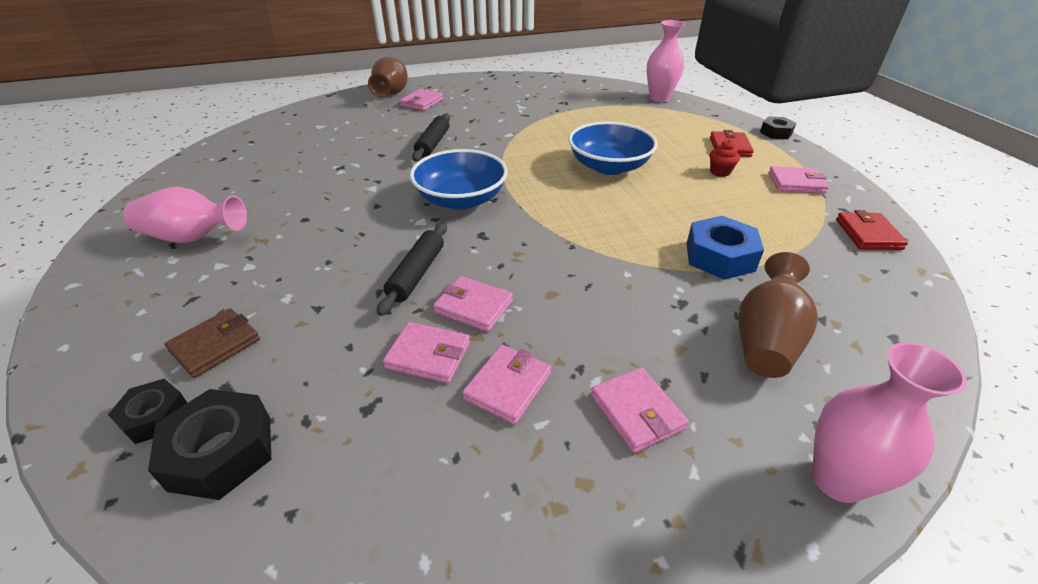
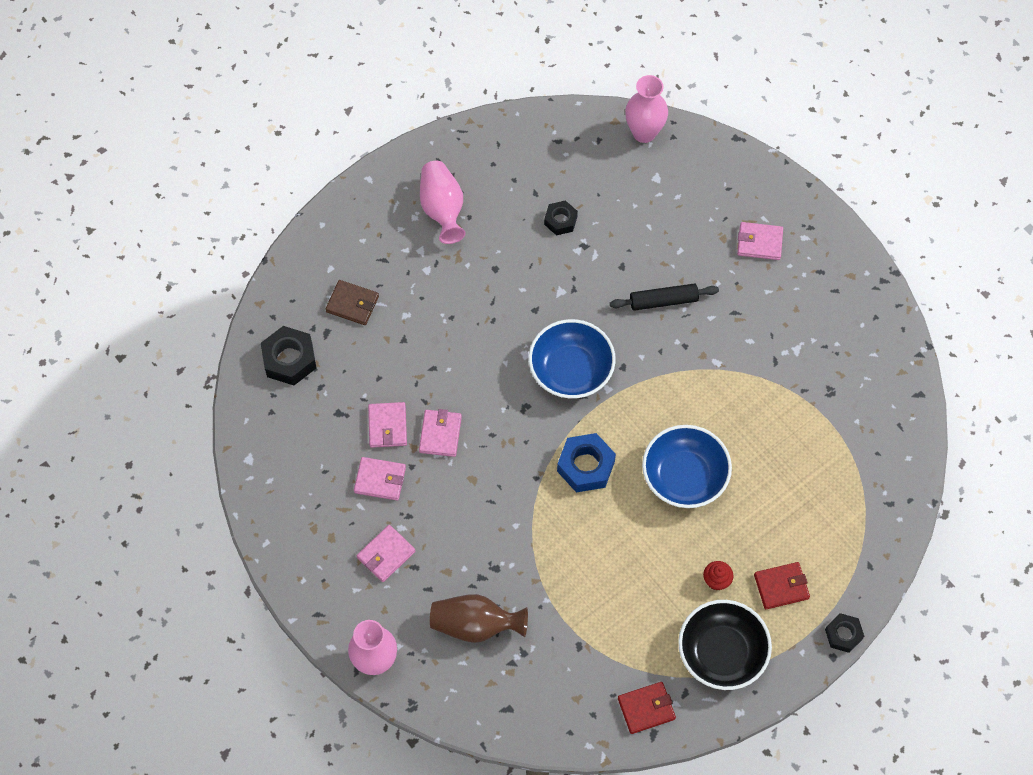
camera: 70 degrees right, 25 degrees up
(155, 417) = (297, 312): black nut -> black nut (560, 220)
(392, 93) = (771, 198): brown vase -> none
(416, 274) = (460, 383): black rolling pin -> none
(659, 98) = (895, 495): pink vase -> pink vase (644, 132)
(720, 257) = (564, 590): blue nut -> blue nut (585, 466)
(796, 183) = (722, 652): pink wallet -> black bowl

